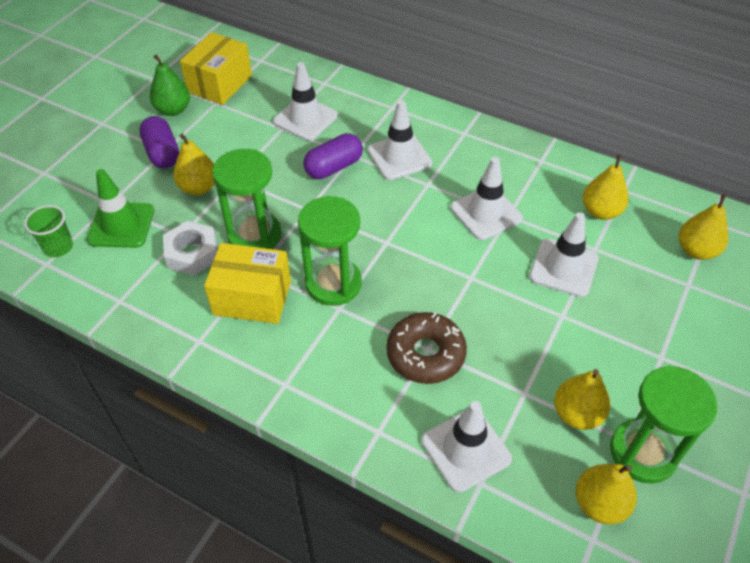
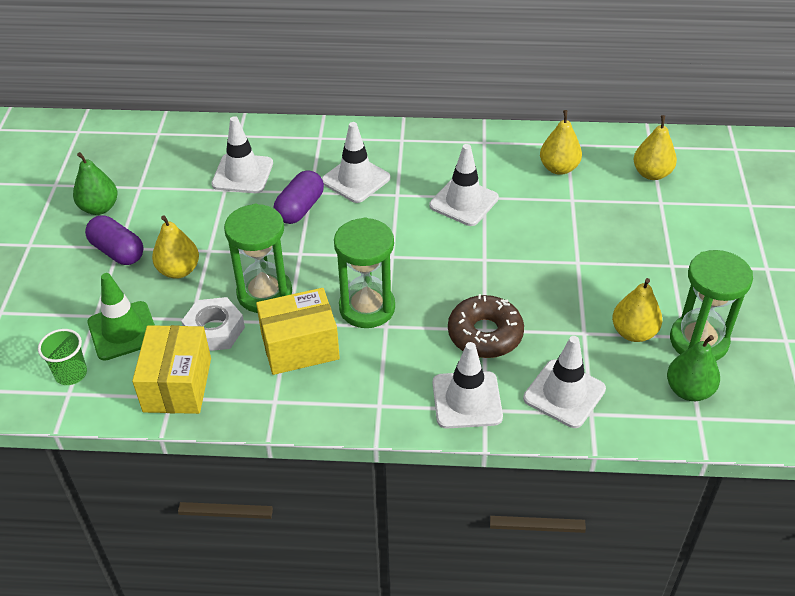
camera: 25 degrees left, 5 degrees down
(220, 84) = (131, 168): yellow box -> yellow box (177, 385)
(563, 268) = (556, 224): white traffic cone -> white traffic cone (467, 400)
(599, 503) = (689, 390): yellow pear -> green pear

